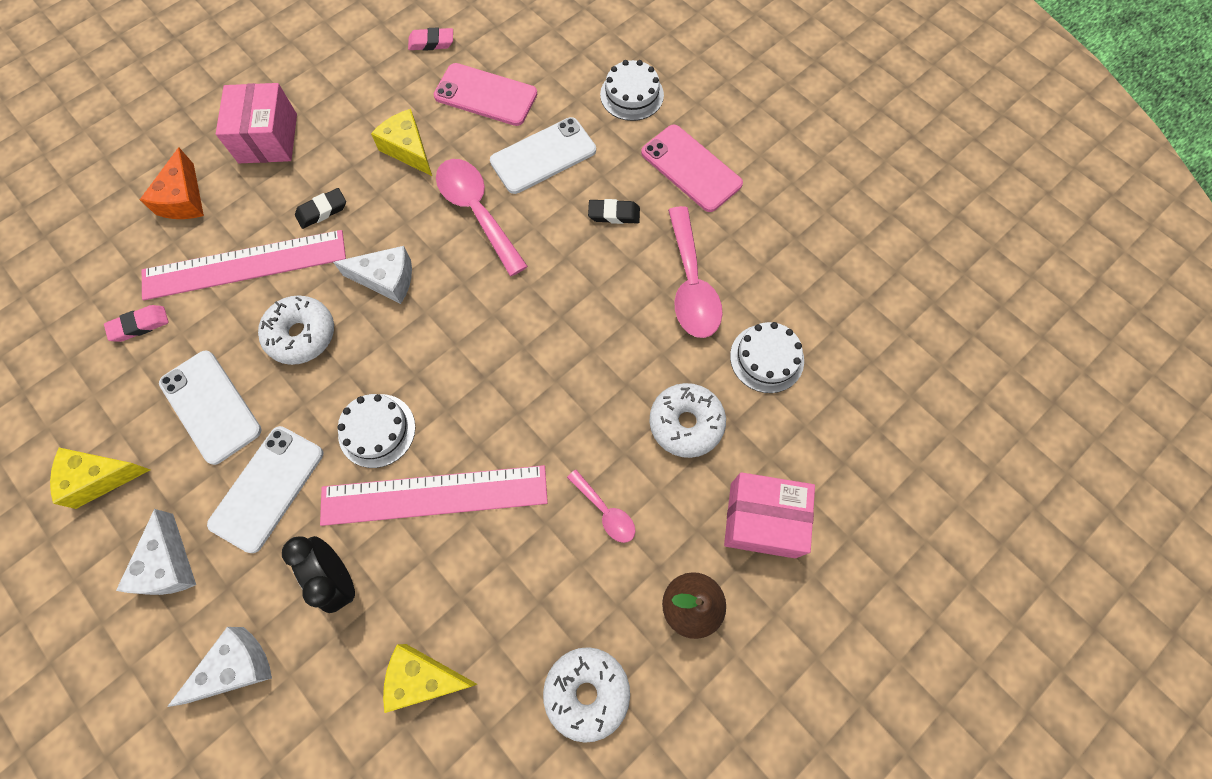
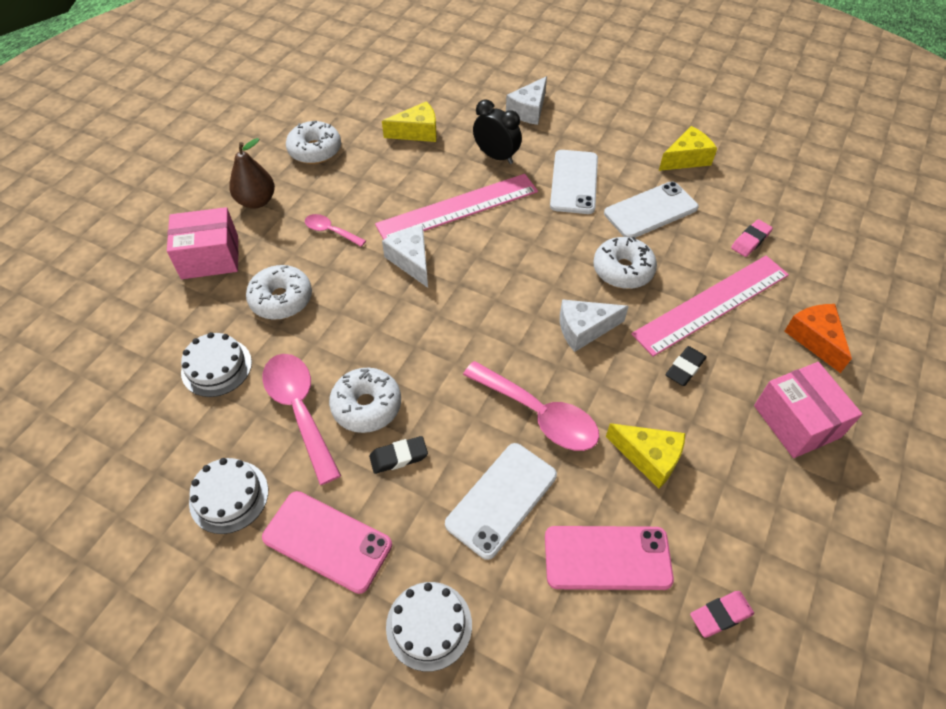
camera: 160 degrees right, 15 degrees down
(168, 565) = (604, 135): white cheese -> white cheese (411, 261)
(211, 406) = (650, 210): white phone -> white phone turned 60 degrees counterclockwise
(377, 430) = (521, 230): white cake -> white cake (229, 496)
(628, 269) = (367, 406): none -> white donut

